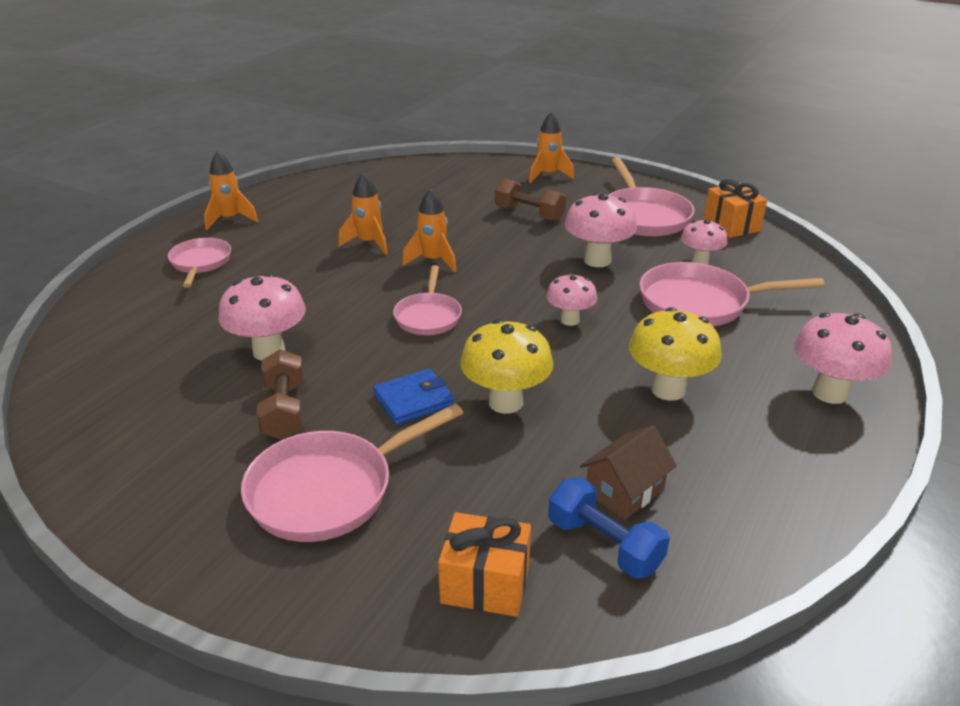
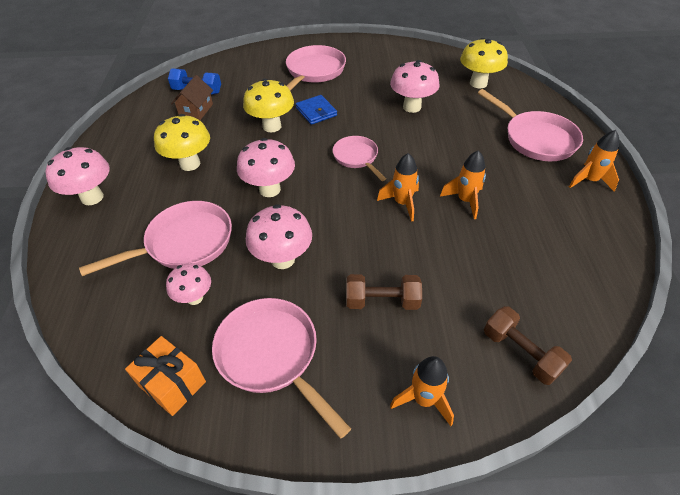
camera: 150 degrees right, 15 degrees up
(121, 348) = (478, 83): none -> yellow mushroom
(200, 263) = (536, 139): pink pan -> pink pan, size x1.61
(284, 411) = (367, 88): brown dumbbell -> brown dumbbell (520, 353)
(414, 400) = (316, 112): blue wallet -> blue wallet turned 60 degrees counterclockwise
(485, 583) = (234, 68): orange gift -> none
(570, 320) = (270, 189): pink mushroom -> pink mushroom, size x1.57

